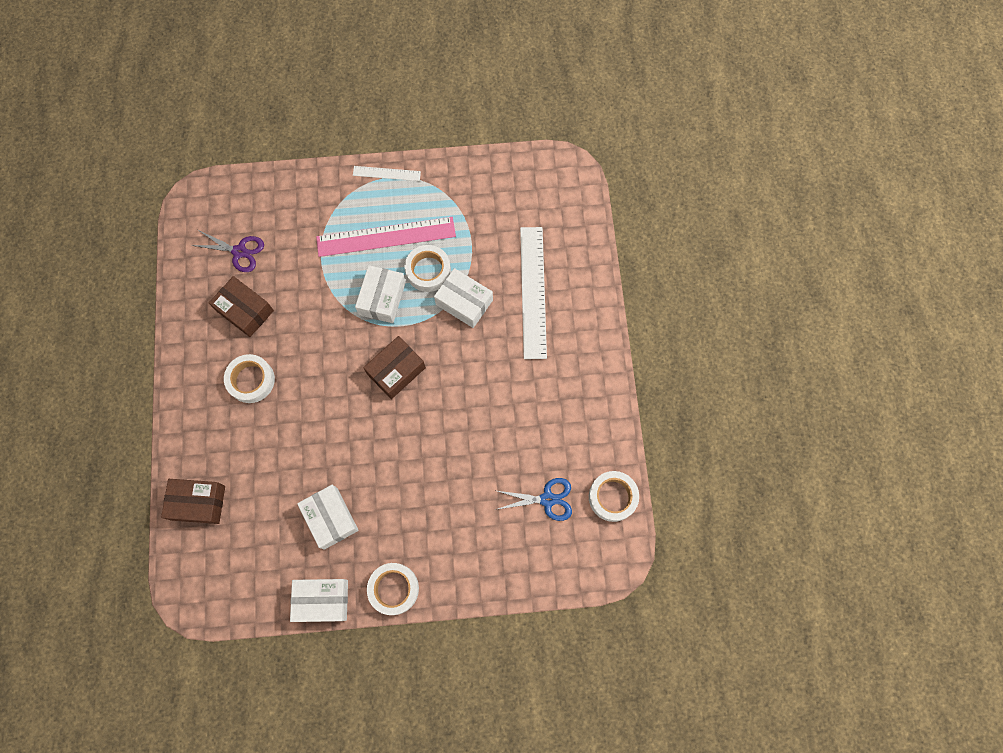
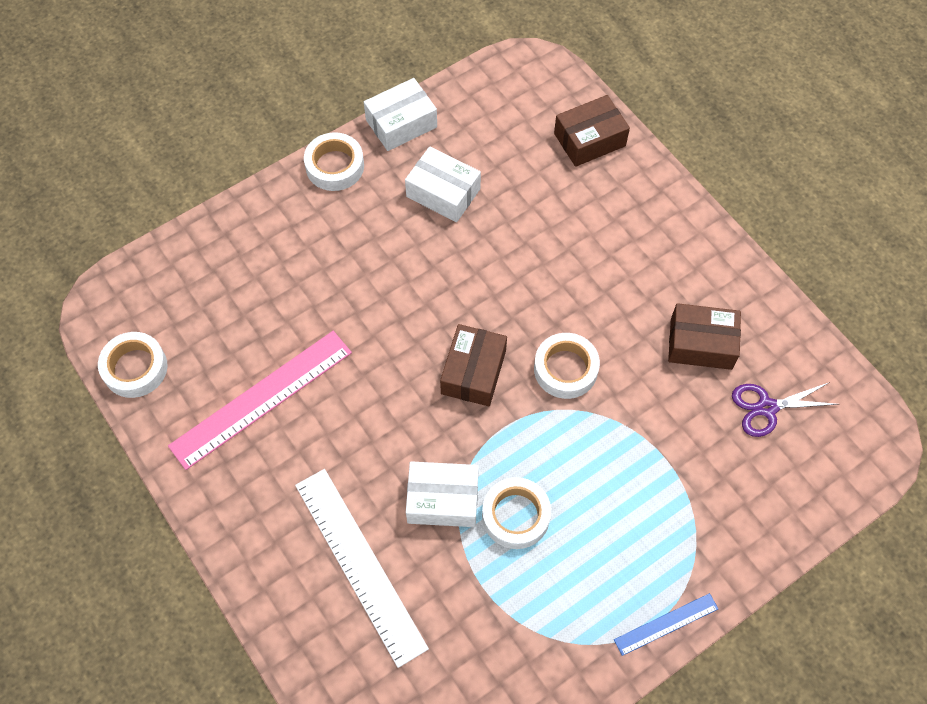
camera: 150 degrees right, 10 degrees down
(251, 380) = (631, 275): white tape -> white tape (565, 369)
(382, 298) = (549, 447): white box -> none
(386, 173) = (666, 624): white ruler -> blue ruler
(386, 237) = (601, 530): pink ruler -> pink ruler (261, 398)
(547, 499) = (212, 327): blue scissors -> none

